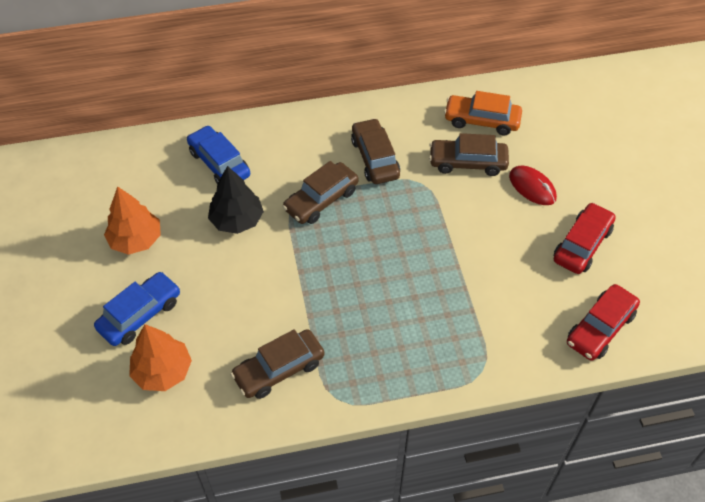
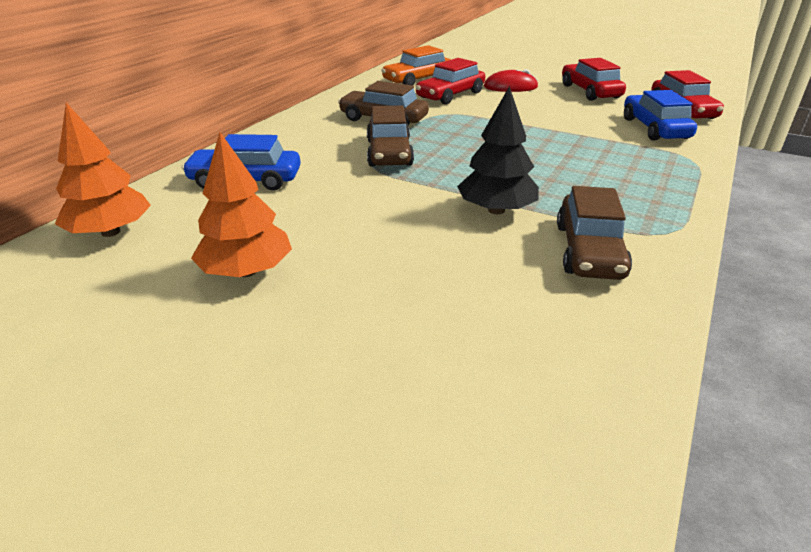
camera: 50 degrees left, 20 degrees down
(140, 315) = (374, 318): blue car -> blue car (654, 128)
(162, 371) = (500, 339): orange tree -> orange tree (110, 232)
(237, 220) = (338, 198): black tree -> black tree (496, 210)
(467, 162) = (450, 95): brown car -> red car

